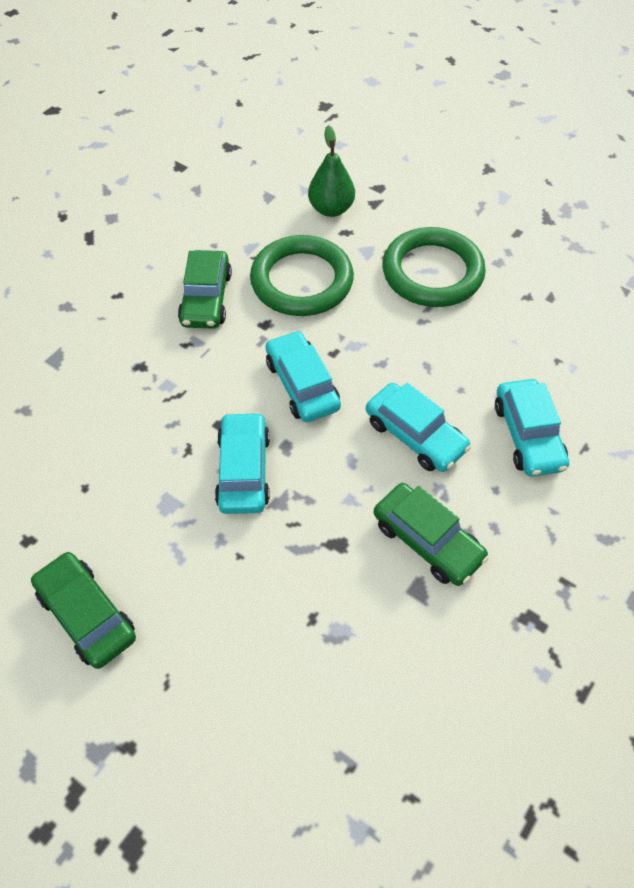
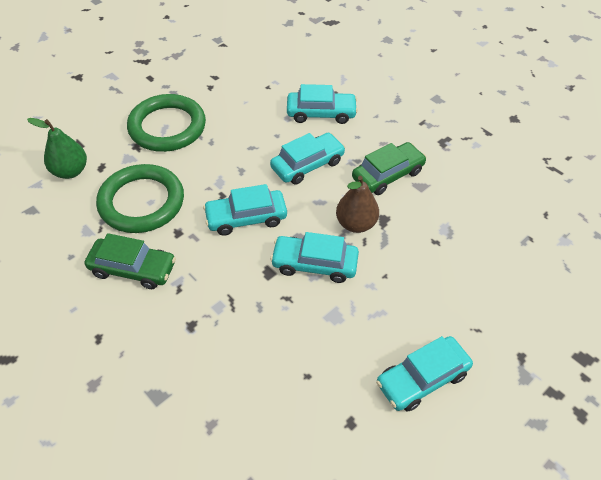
camera: 80 degrees left, 5 degrees down
(87, 615) = (422, 378): green car -> turquoise car
(321, 509) = (356, 224): none -> brown pear

